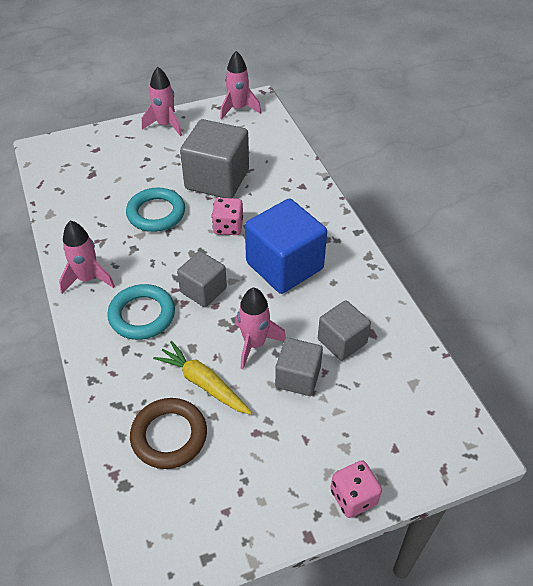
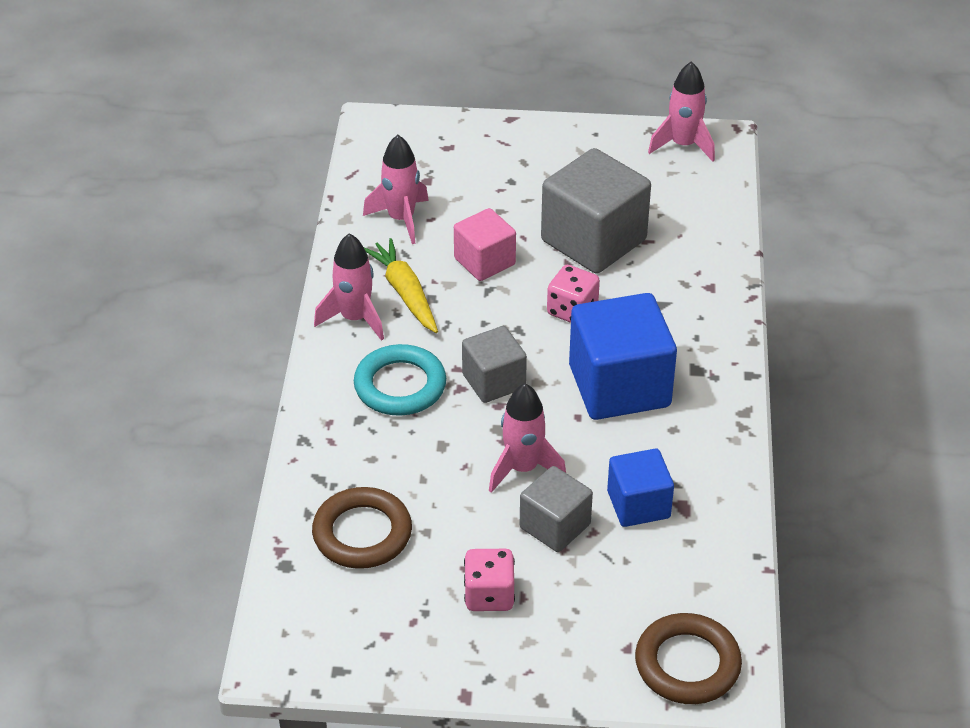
camera: 25 degrees right, 5 degrees down
(156, 213) = (484, 261): turquoise ring -> pink cube
(165, 125) = (563, 139): pink rocket -> pink rocket (401, 219)
(204, 383) = (434, 491): yellow carrot -> yellow carrot (405, 293)
(342, 341) = (638, 505): grey cube -> blue cube
(353, 497) = (542, 677): pink dice -> pink dice (489, 595)
(439, 444) = (687, 664): none -> brown ring

